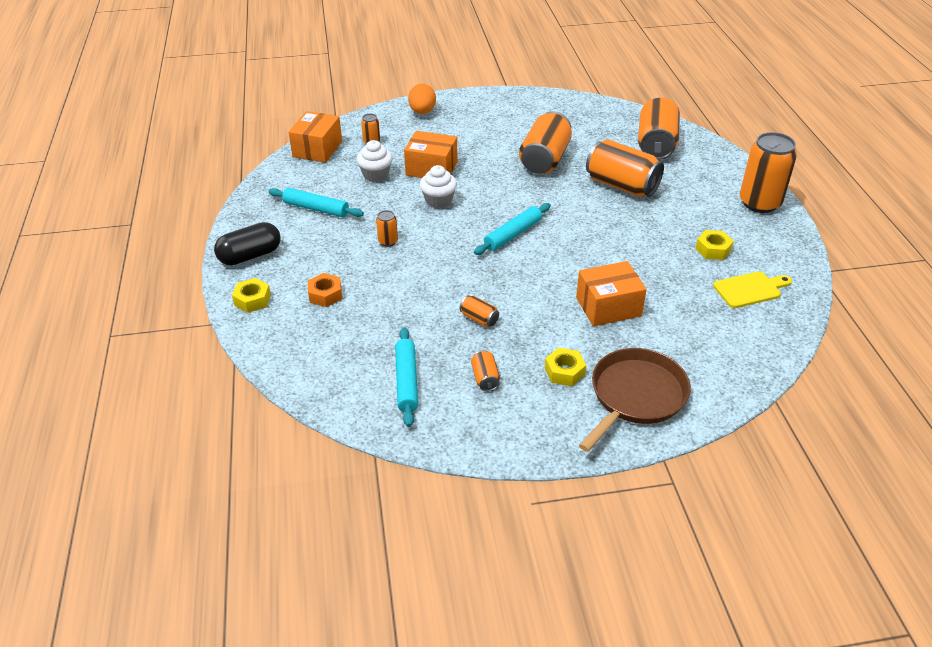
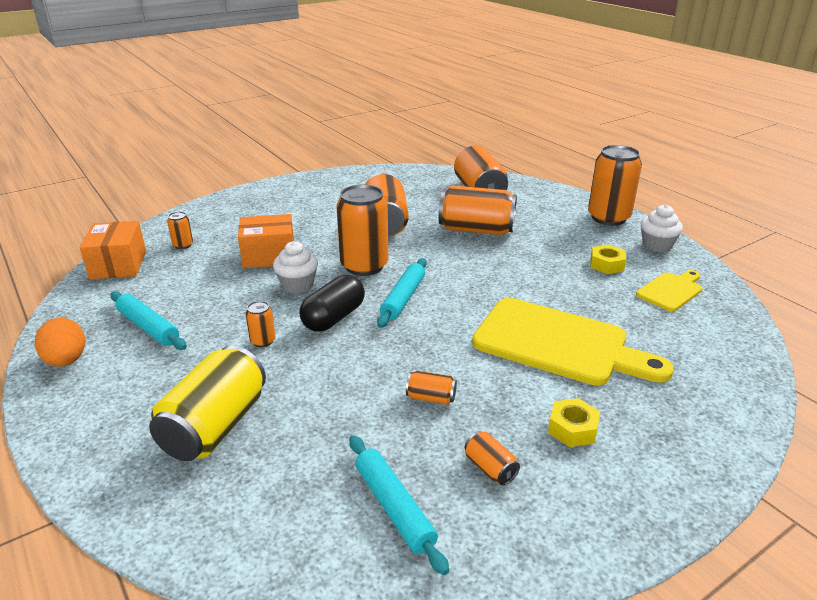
camera: 25 degrees left, 10 degrees down
(250, 256) = (79, 406): black capsule -> black capsule (333, 318)
(252, 300) = (108, 465): yellow nut -> none
(316, 208) = (148, 327): turquoise rolling pin -> turquoise rolling pin turned 45 degrees clockwise
(325, 295) = (215, 426): orange nut -> yellow can
(376, 175) = (206, 276): white cupcake -> white cupcake (657, 245)
(422, 112) = (226, 207): orange egg -> orange egg (66, 361)
(501, 197) = (364, 266): none -> orange can
(608, 306) = (558, 343): orange box -> yellow cutting board
(635, 396) = (668, 431): brown pan -> none

